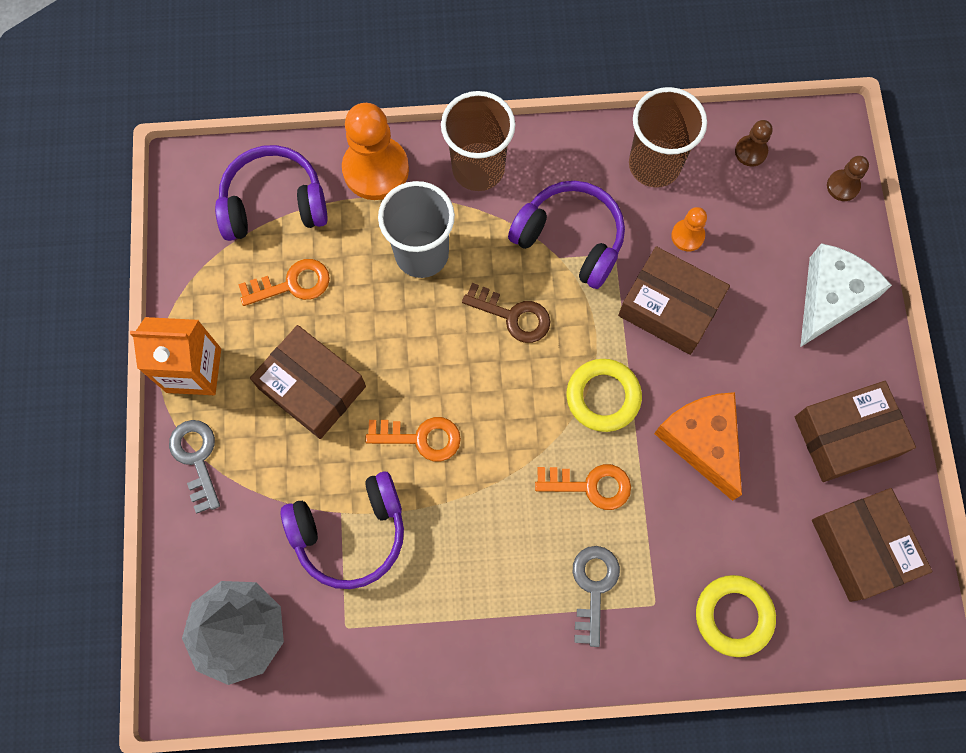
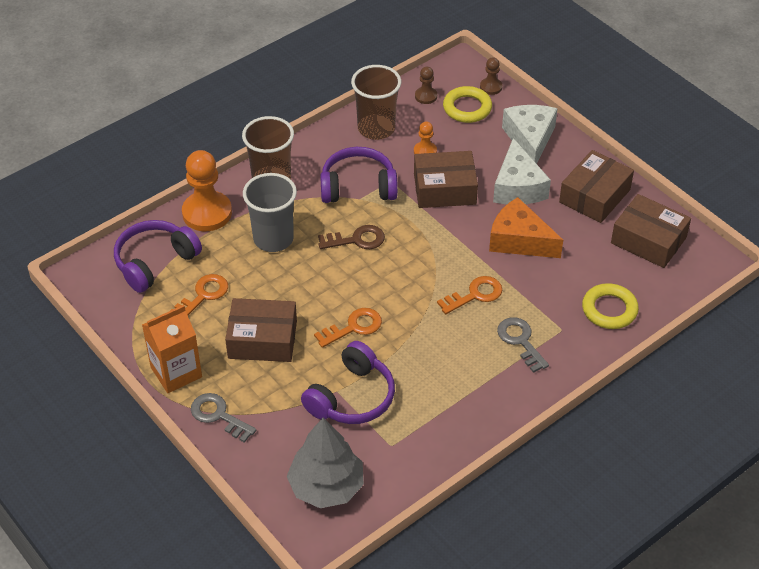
camera: 35 degrees left, 25 degrees down
(603, 397) = (444, 250): yellow ring -> yellow ring (467, 108)
(760, 360) = (517, 187): none -> white cheese

